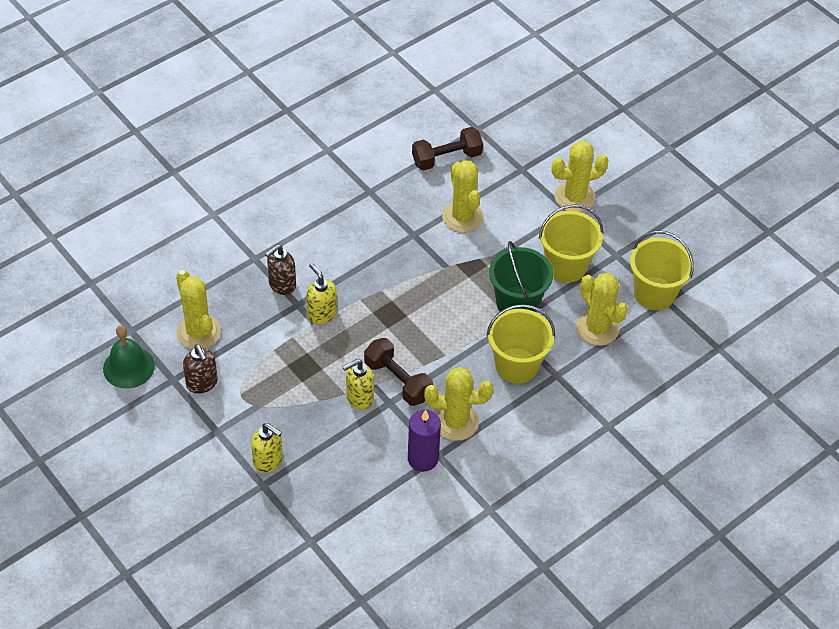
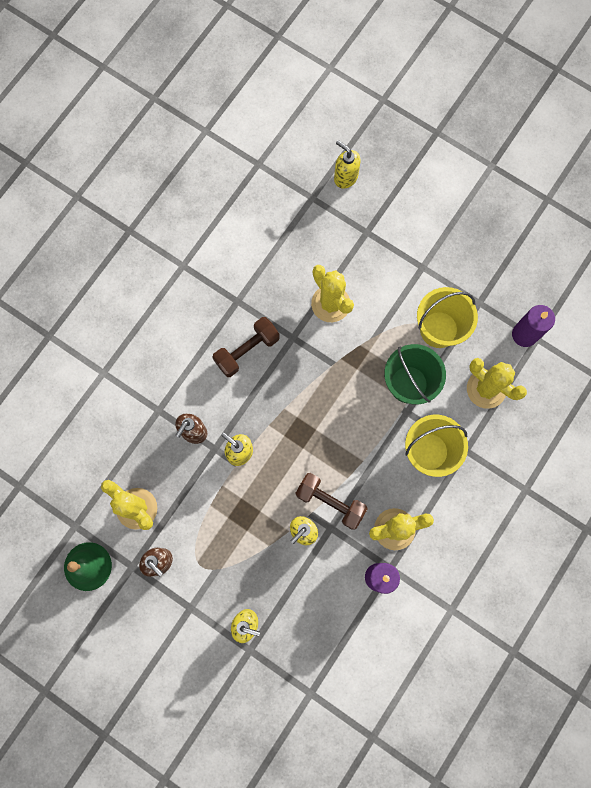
camera: 15 degrees left, 25 degrees up
(446, 158) = (295, 241): brown dumbbell -> brown dumbbell (247, 350)
(517, 121) = (345, 177): none -> yellow soap dispenser
(574, 197) = (423, 249): yellow cactus -> none
(654, 293) = (524, 334): yellow bucket -> purple candle

